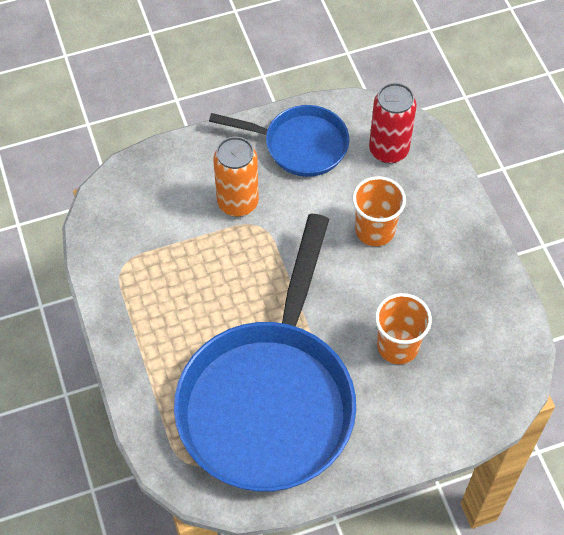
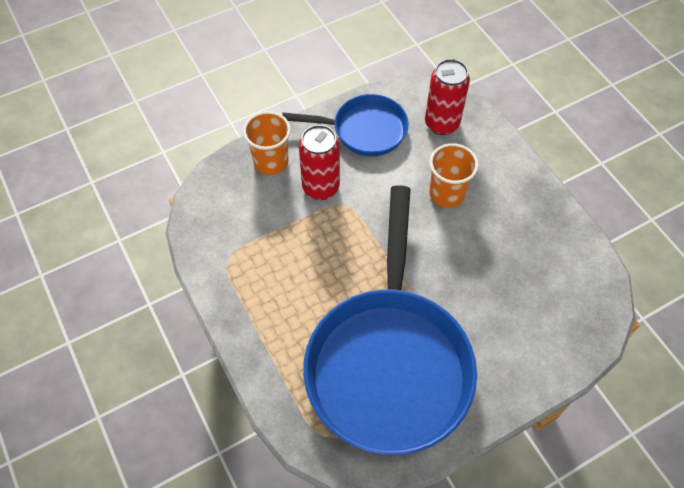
camera: 10 degrees left, 0 degrees up
(238, 203) = (321, 187): orange can -> red can
(397, 346) = (492, 293): orange cup -> orange cup (271, 162)

